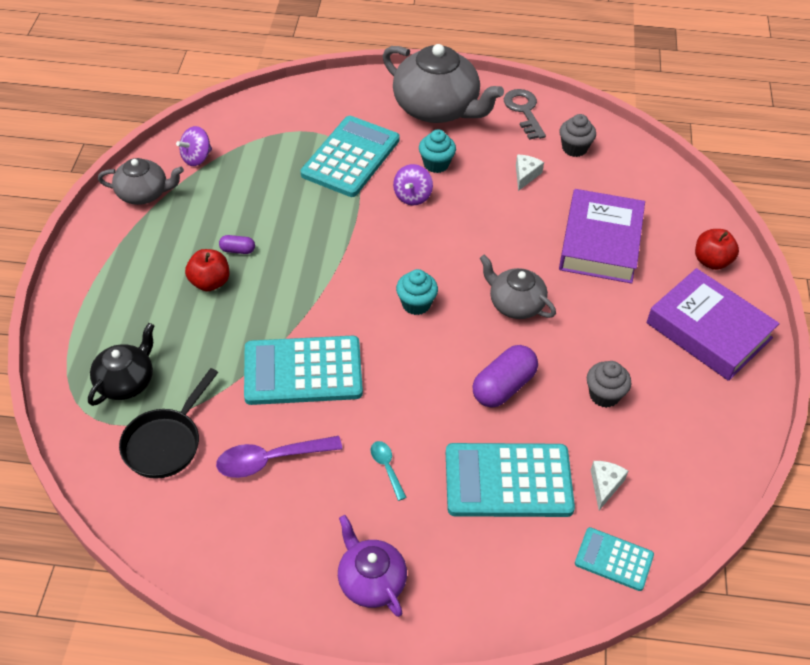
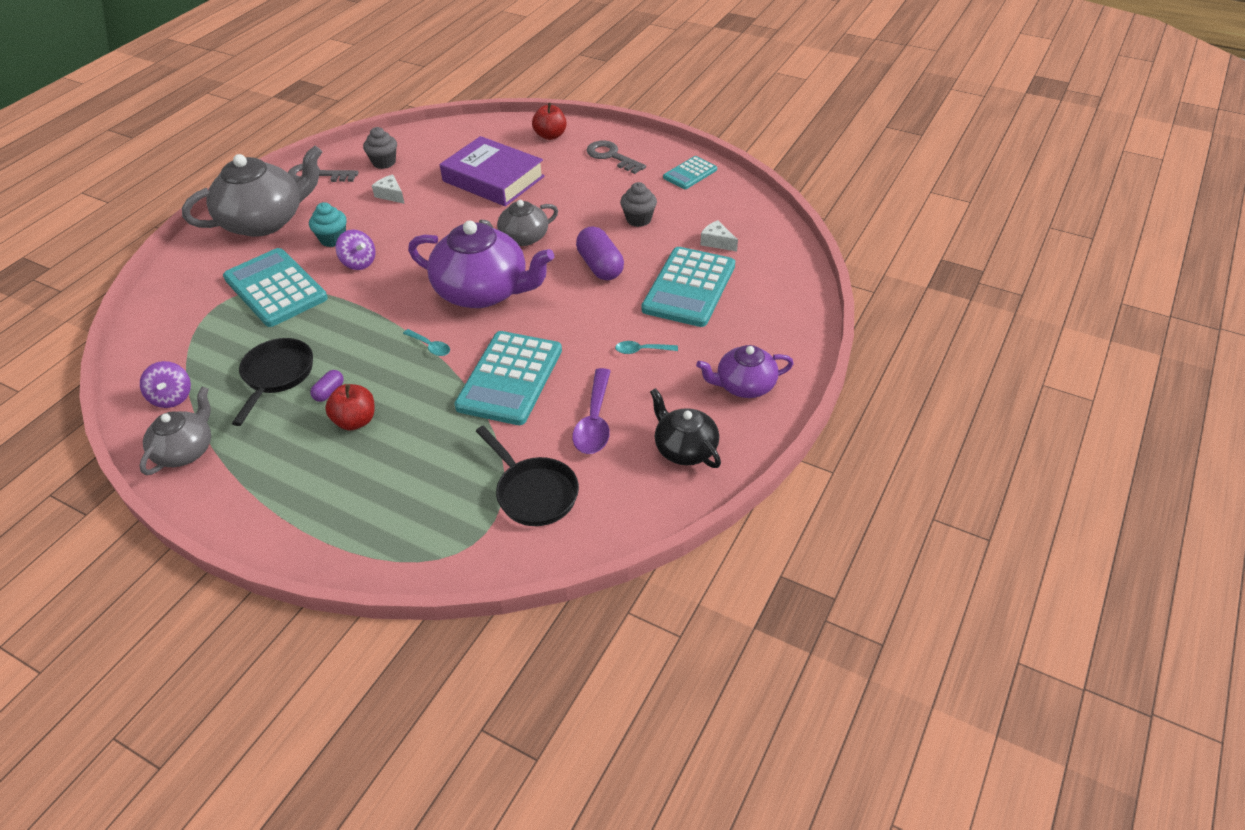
camera: 65 degrees left, 5 degrees down
(126, 382) = (439, 511): black teapot -> black teapot (685, 448)
(243, 208) = (276, 376): none -> black pan
(321, 295) = (430, 346): none -> turquoise spoon
(416, 304) = (483, 291): turquoise cupcake -> purple teapot
(614, 559) = (779, 256): turquoise calculator -> turquoise calculator (690, 173)
(708, 330) = (611, 156): purple book -> grey key

